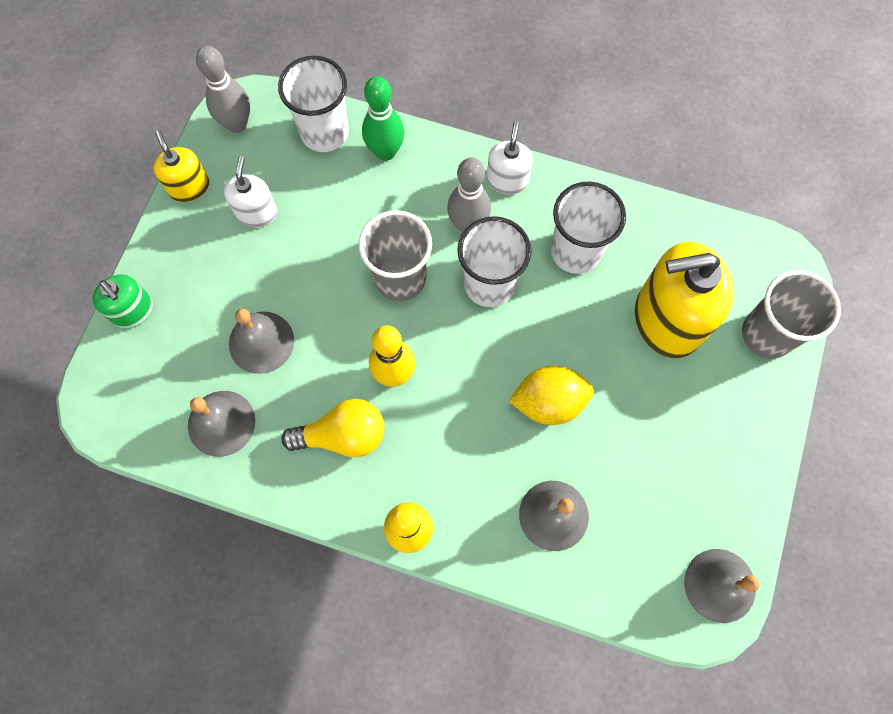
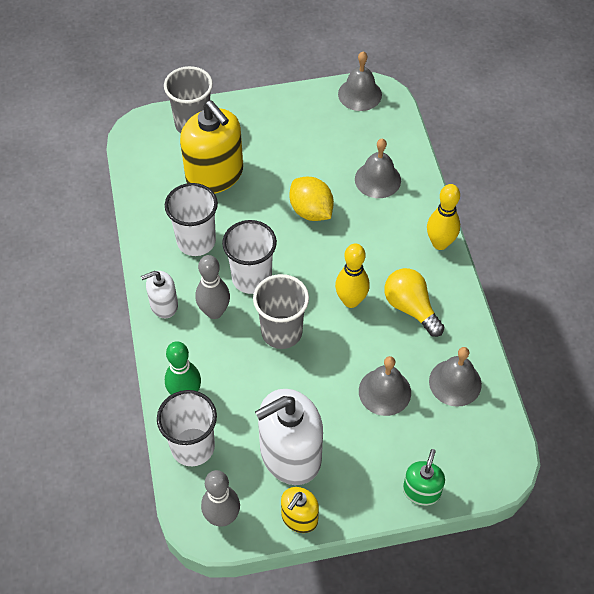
camera: 120 degrees left, 15 degrees down
(256, 212) = (290, 454): white soap dispenser -> white soap dispenser, size x1.93

